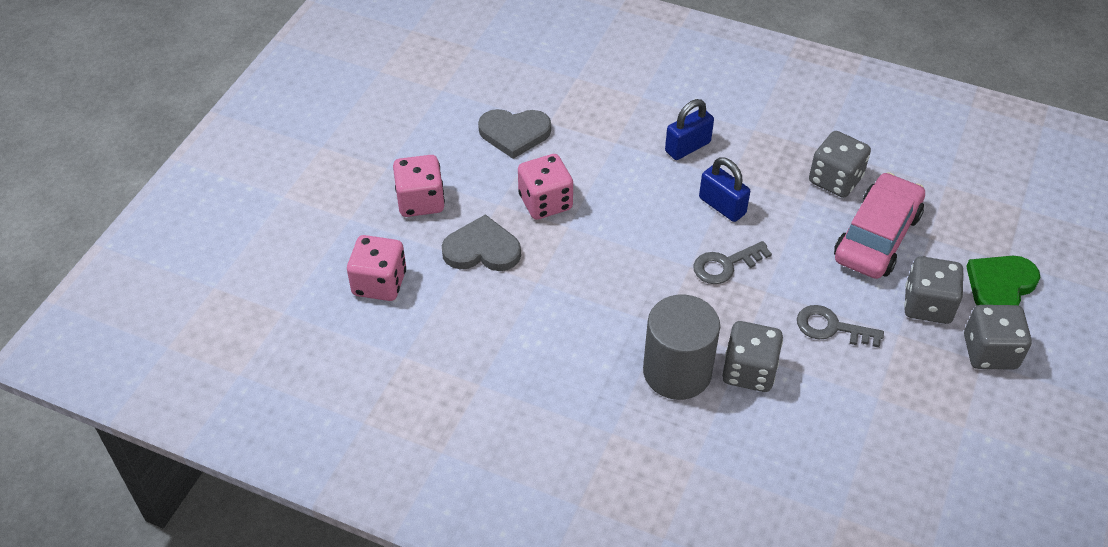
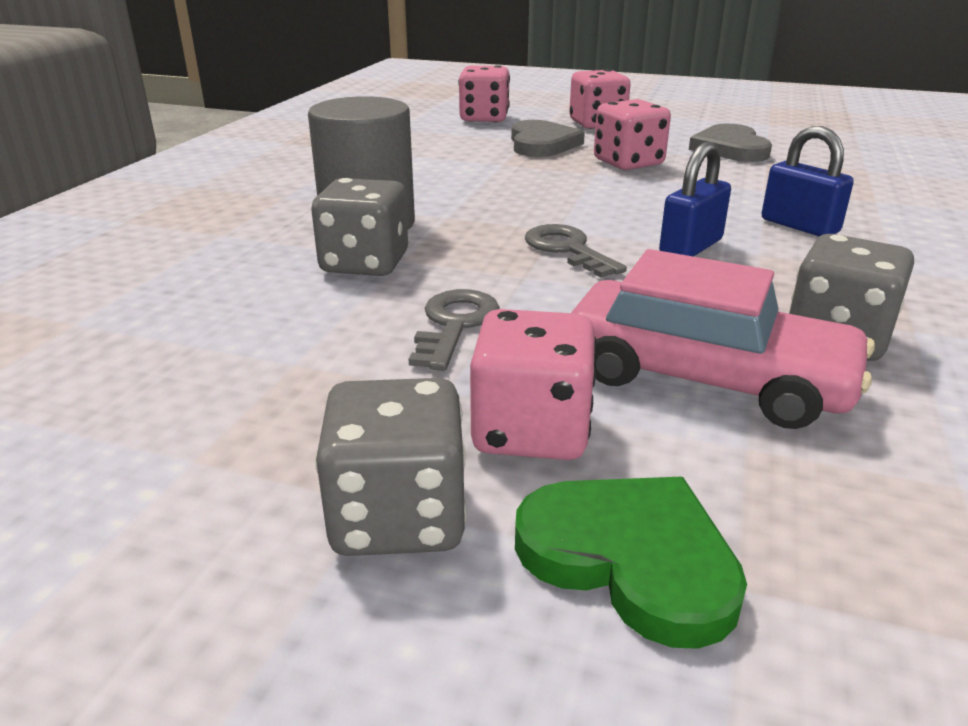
camera: 85 degrees right, 20 degrees down
(927, 305) = (531, 431): grey dice -> pink dice

